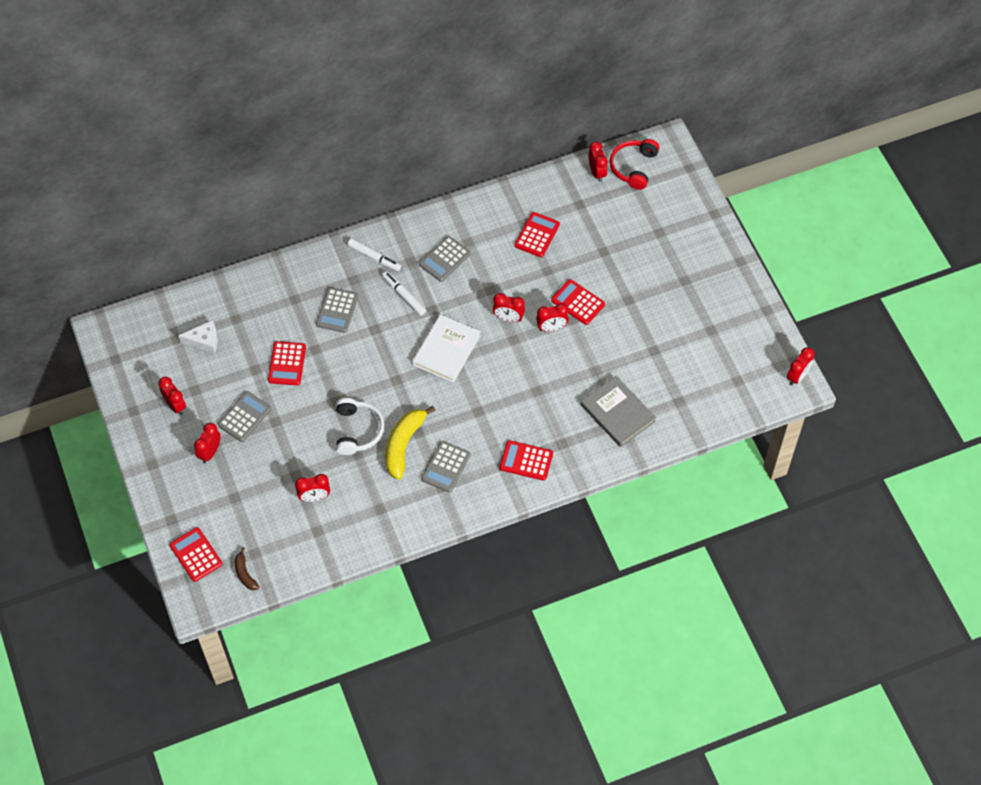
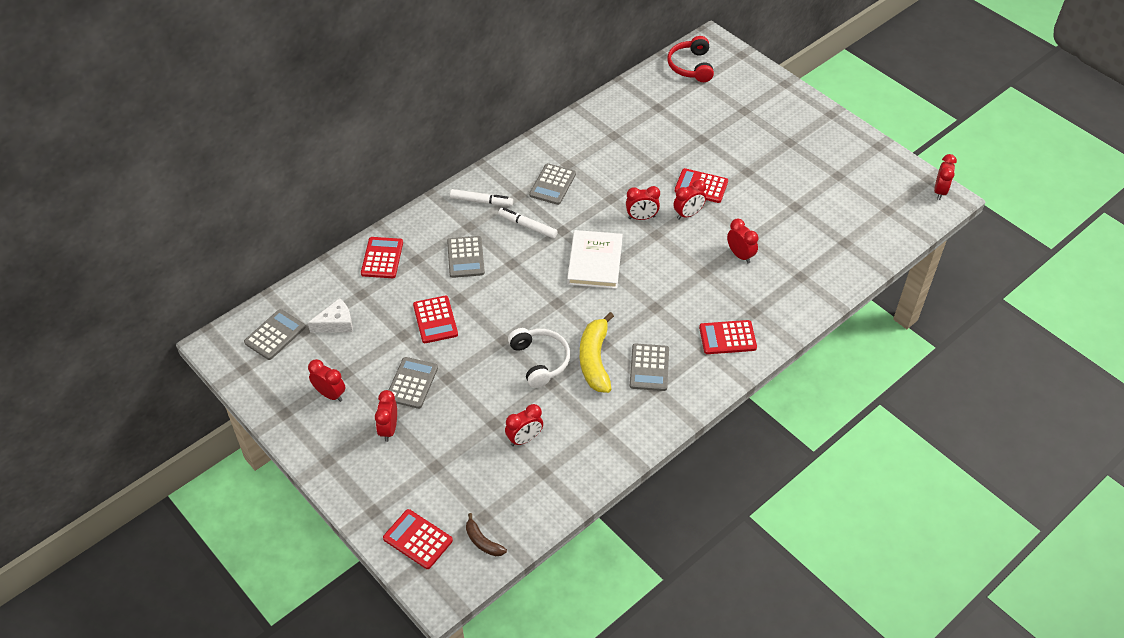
camera: 20 degrees left, 10 degrees down
(151, 335) = (275, 335): none -> grey calculator
(537, 235) = (631, 142): red calculator -> red calculator (382, 258)
(597, 173) = (660, 79): red clock -> red clock (740, 255)
(617, 413) = (793, 269): grey book -> none

